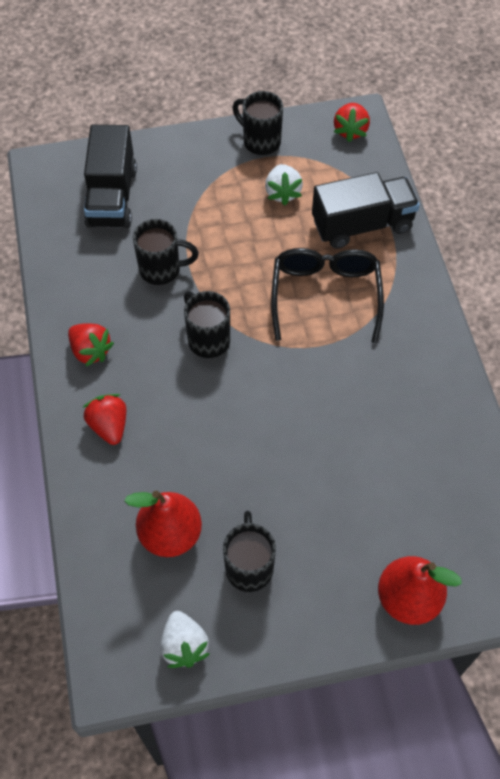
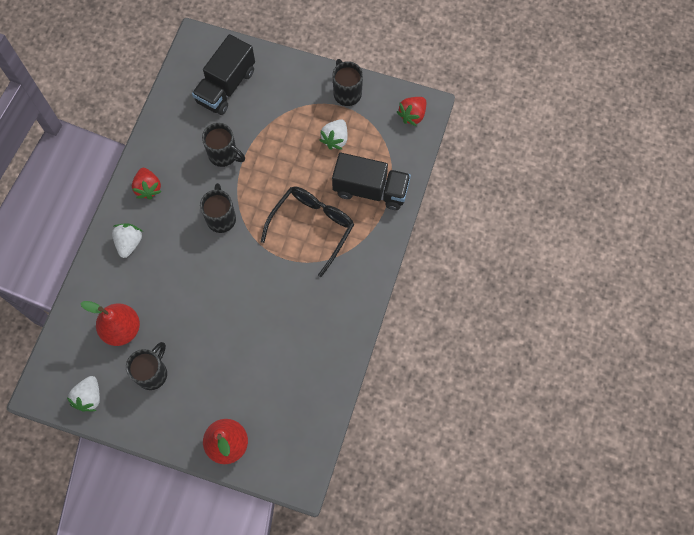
camera: 30 degrees right, 10 degrees up
(109, 426) = (129, 243): red strawberry -> white strawberry

